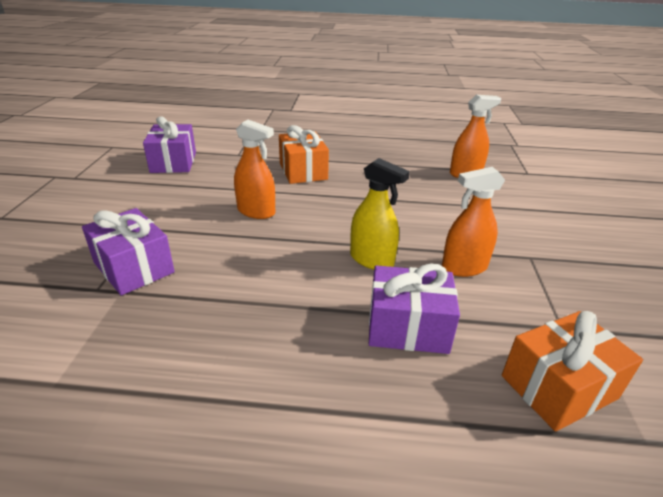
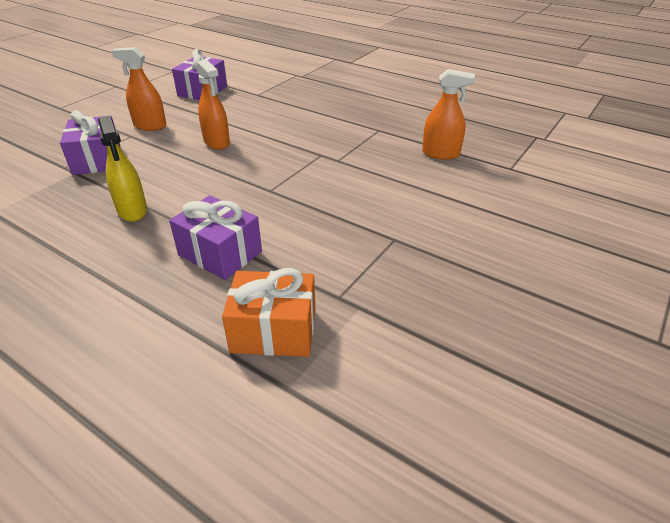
camera: 30 degrees right, 5 degrees up
(303, 171) = (292, 119): orange gift -> none
(371, 260) = (256, 201): yellow spray bottle -> yellow spray bottle (132, 210)
(464, 267) = (322, 228): orange spray bottle -> orange spray bottle (150, 126)

